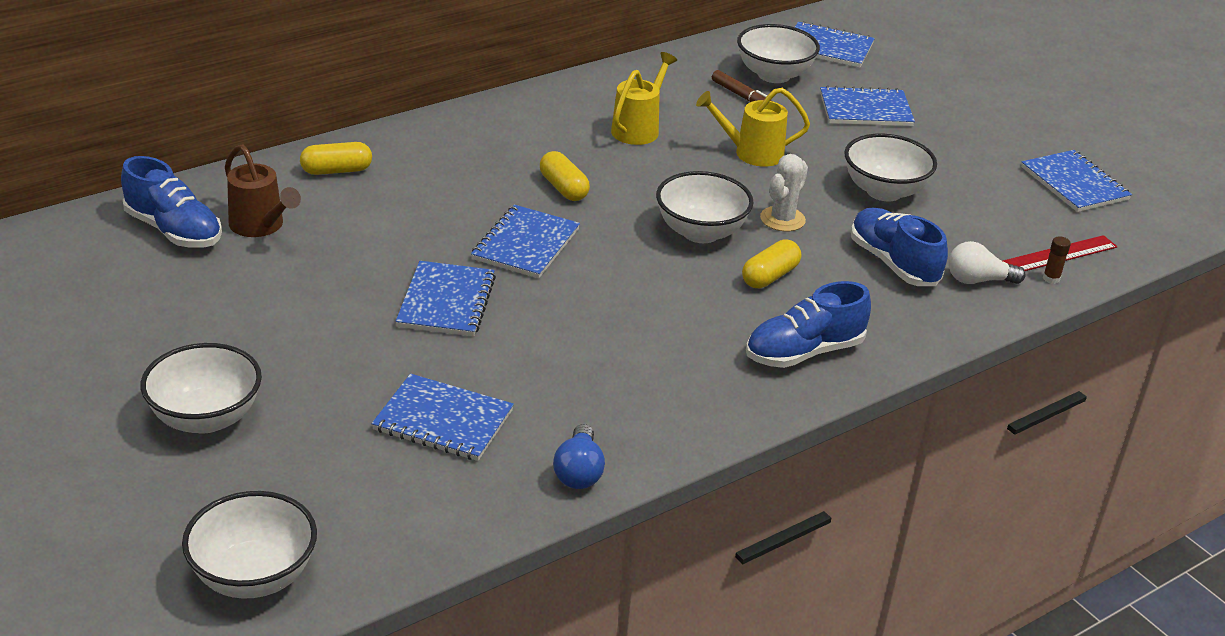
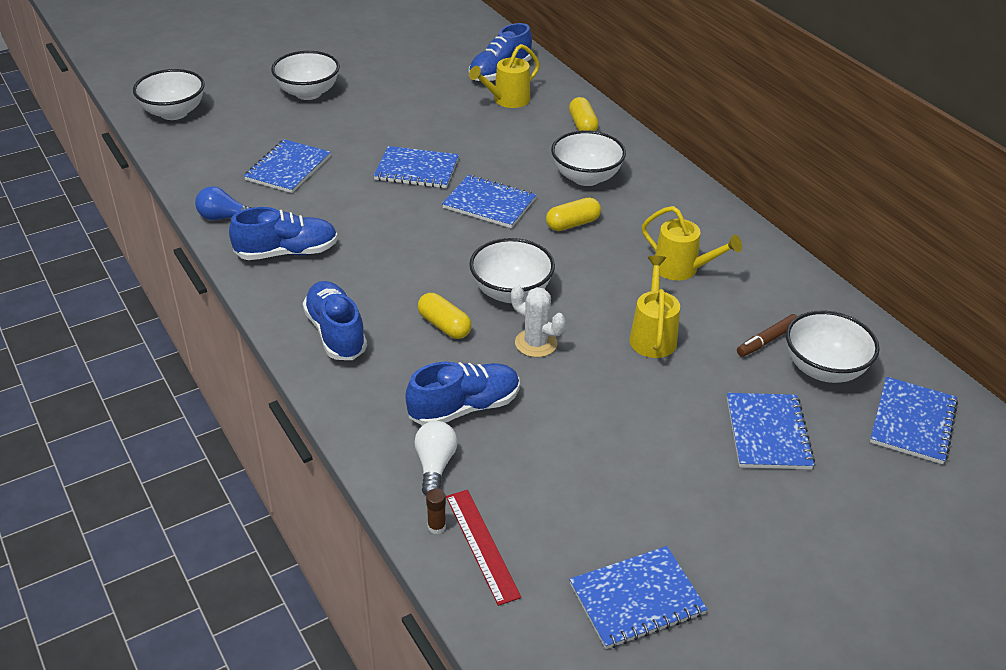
camera: 95 degrees right, 5 degrees up
(261, 226) = (507, 100): brown watering can -> yellow watering can
(654, 403) = (287, 252): none -> blue shoe
(884, 191) = (595, 421): white bowl -> white bowl (586, 177)

